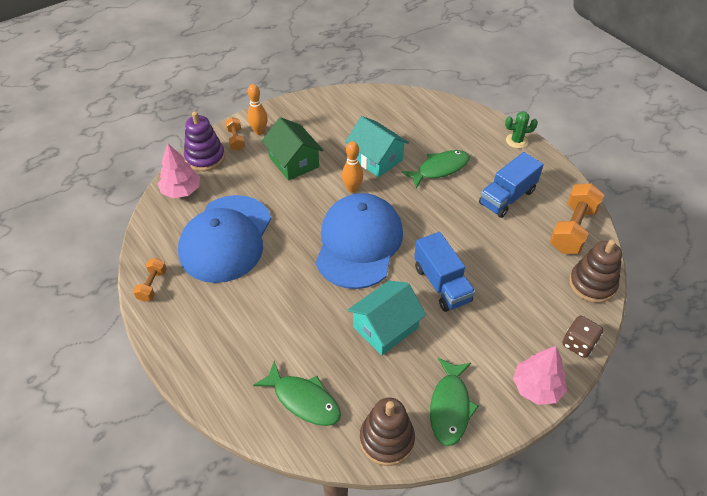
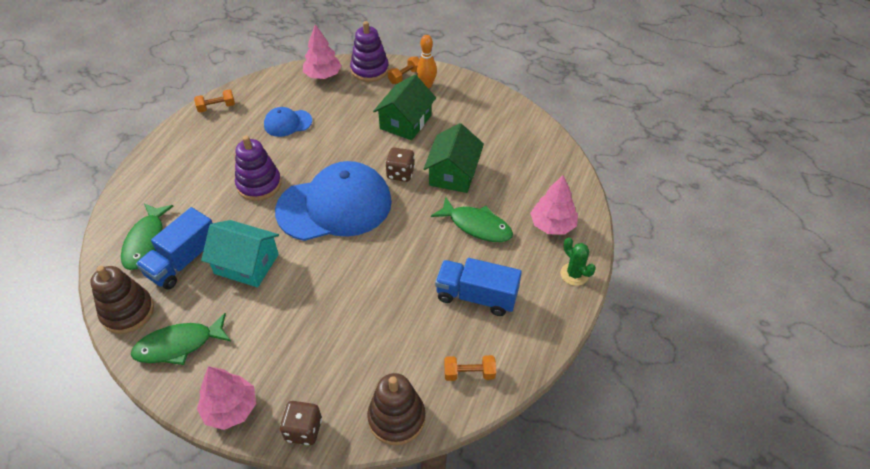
camera: 60 degrees right, 0 degrees up
(226, 238) = (288, 123): blue cap -> blue cap, size x0.46
(292, 286) = (259, 184): none -> purple stacking toy
(352, 188) = (400, 173): orange bowling pin -> brown dice
(376, 159) = (453, 173): turquoise house -> green house
(441, 284) = (320, 285): blue truck -> blue truck (183, 261)
(465, 131) = (552, 225): none -> pink tree
(572, 229) = (469, 373): orange dumbbell -> orange dumbbell, size x0.53

